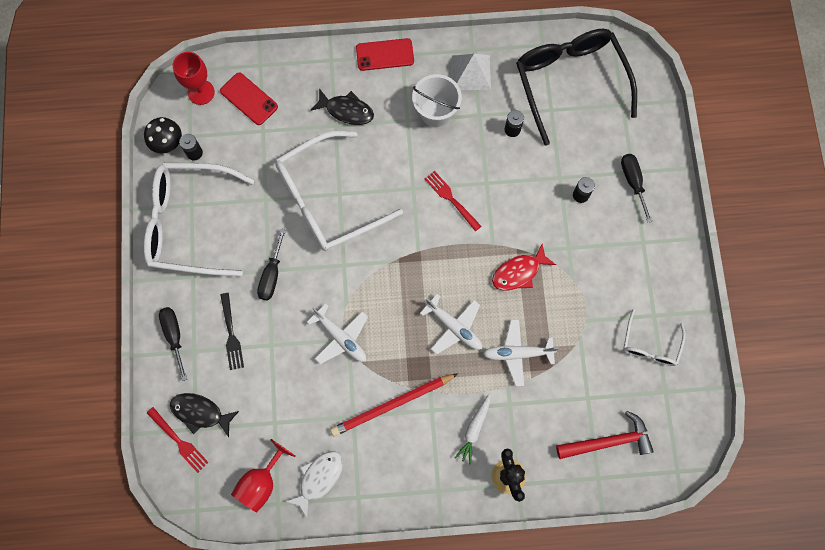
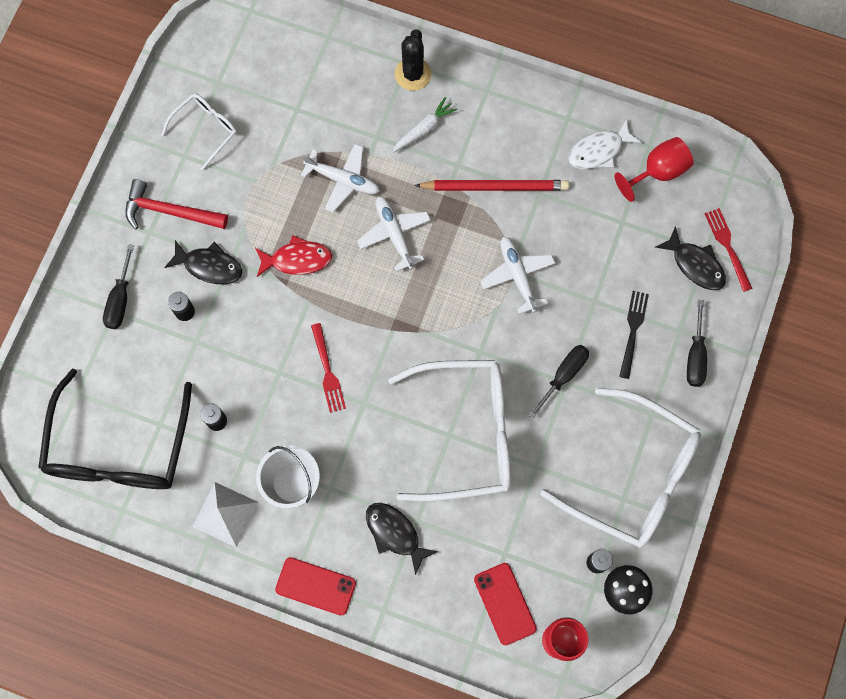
camera: 155 degrees left, 0 degrees up
(582, 237) = (209, 266): none -> black fish
(608, 441) = (299, 63): red hammer -> red hammer (170, 211)

